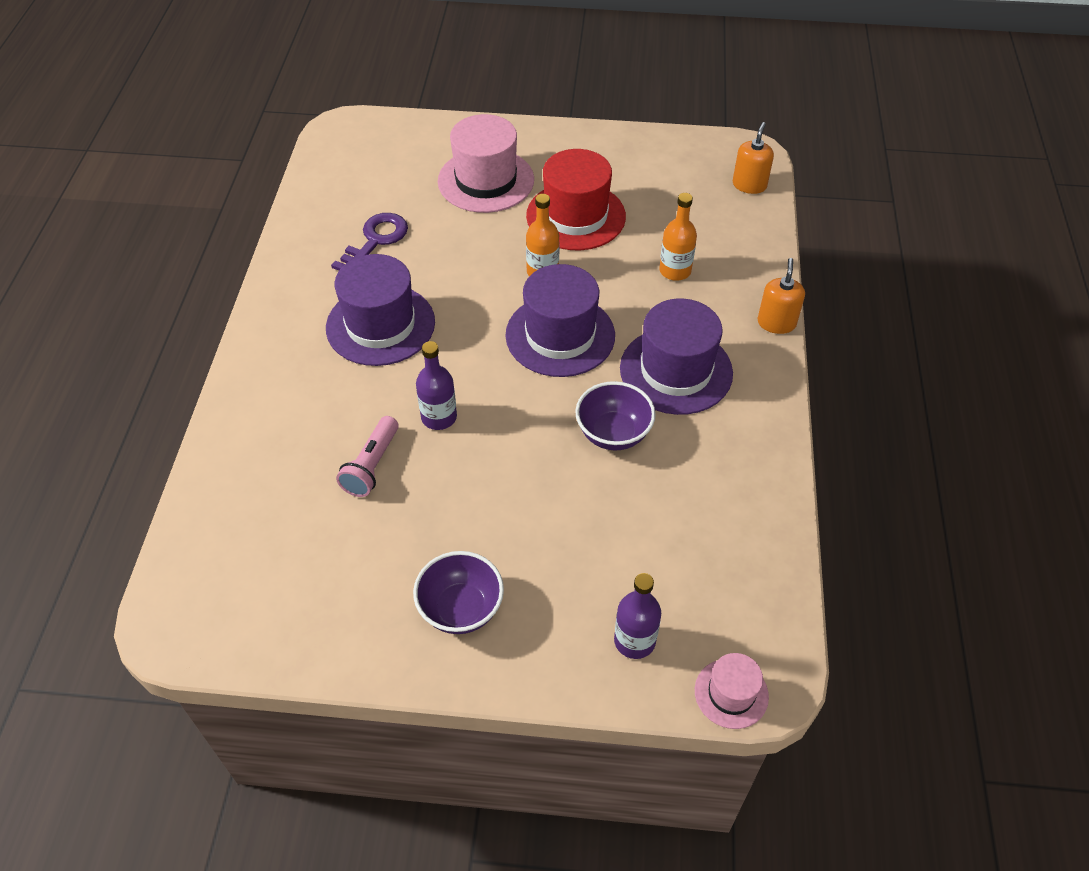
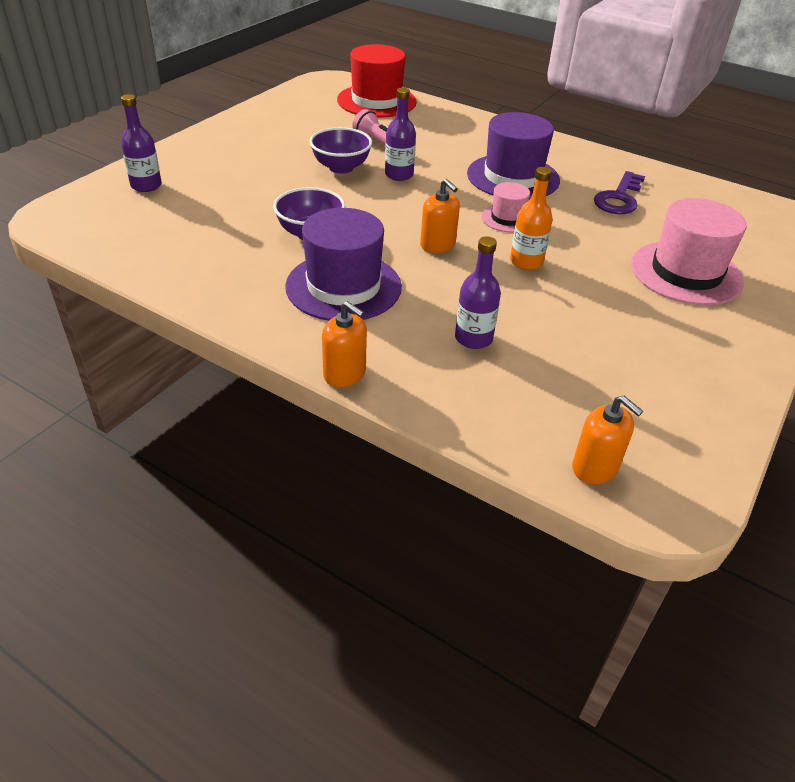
camera: 115 degrees right, 10 degrees down
(375, 240) = (619, 198): purple key -> purple key turned 60 degrees clockwise
(461, 609) = (243, 144): purple bowl -> purple bowl (341, 167)
(560, 335) = (438, 245): purple hat -> orange soap dispenser
(576, 216) = (600, 307): red hat -> red hat (376, 101)
(675, 271) = (473, 338): orange bottle -> purple bottle
(731, 693) = (66, 203): pink hat -> pink hat (507, 218)

